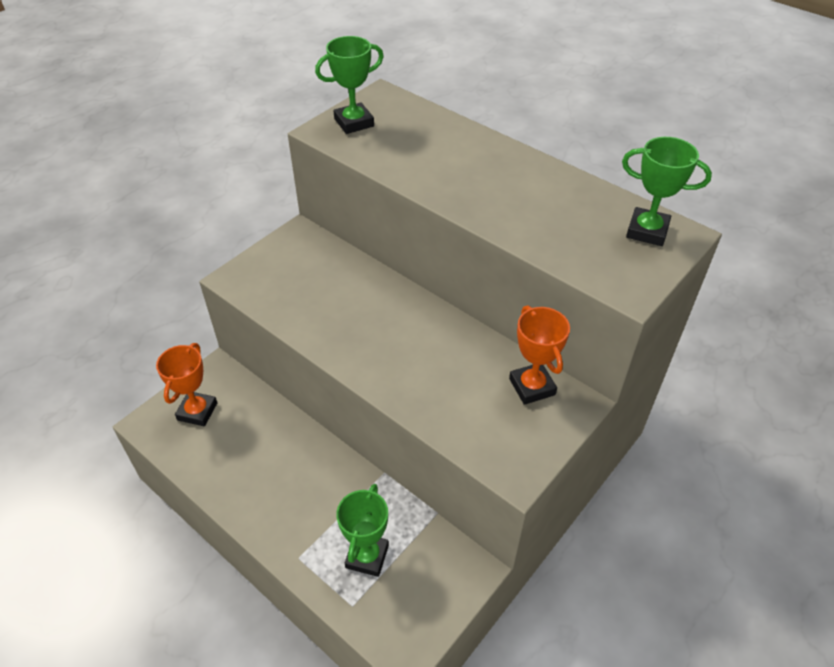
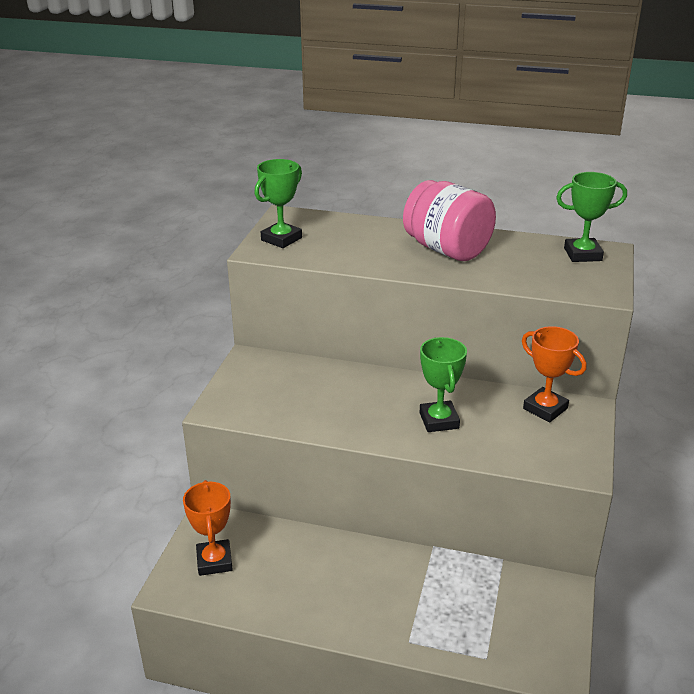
camera: 25 degrees left, 15 degrees down
(367, 556) = (469, 615): green trophy -> green trophy (439, 420)
(504, 182) = (447, 250): none -> pink jar

